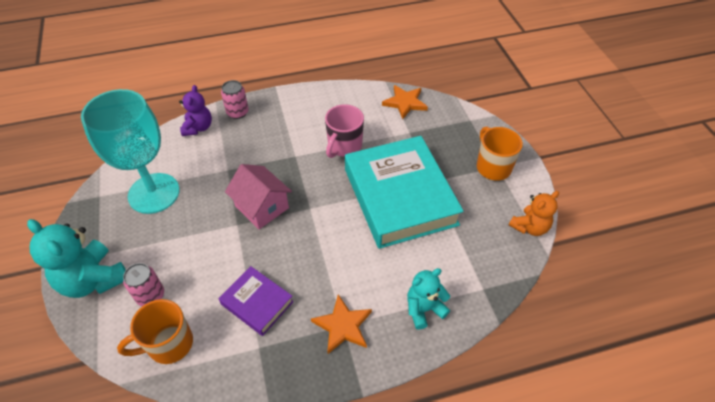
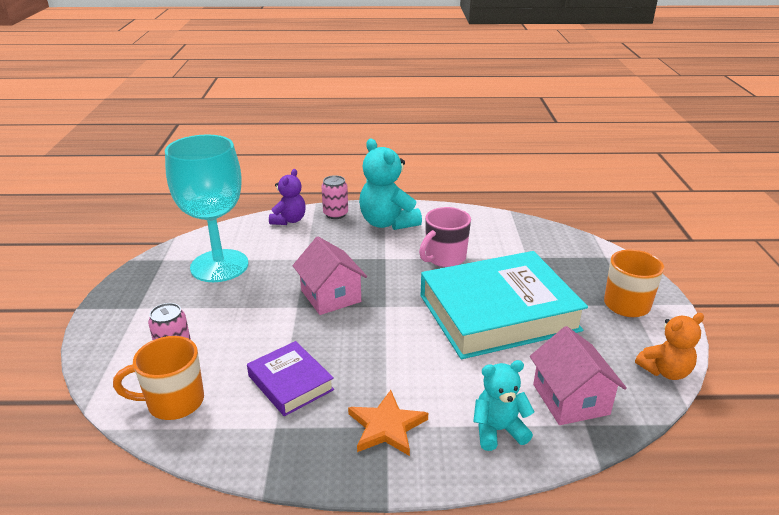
camera: 15 degrees right, 20 degrees down
(93, 280) = (122, 328): turquoise teddy bear -> turquoise teddy bear (387, 223)
(400, 196) = (498, 313): turquoise book -> turquoise book turned 75 degrees clockwise
(405, 103) = (528, 231): orange star -> none
(469, 269) = (570, 399): none -> pink house

